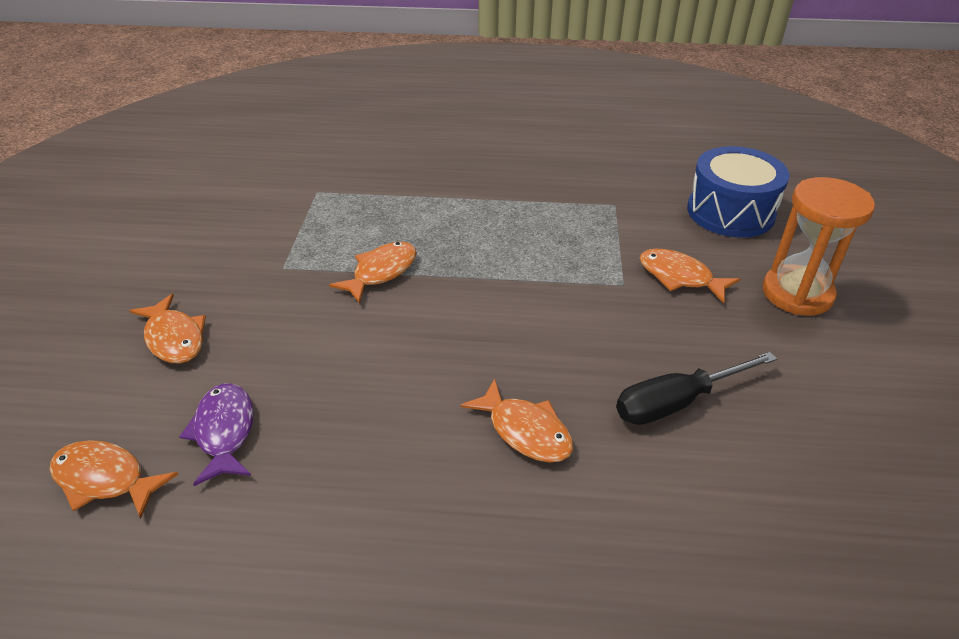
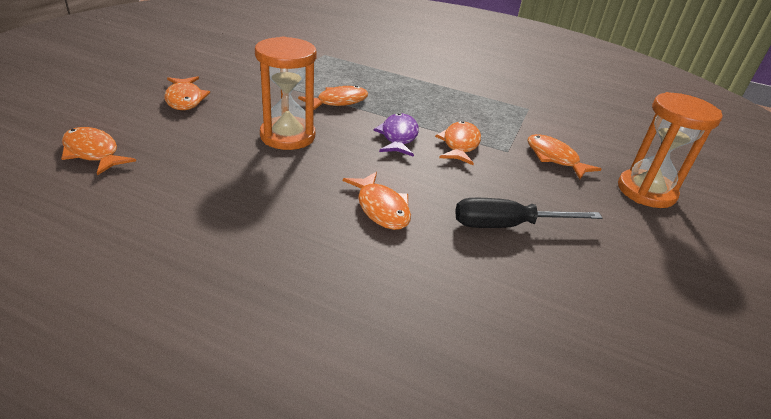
camera: 15 degrees right, 5 degrees down
(224, 432) = (181, 151): purple fish -> purple fish (398, 136)
(349, 355) = (287, 136): none -> orange hourglass
(564, 293) = (460, 144): none -> orange fish
(730, 212) = (618, 133): blue drum -> none

